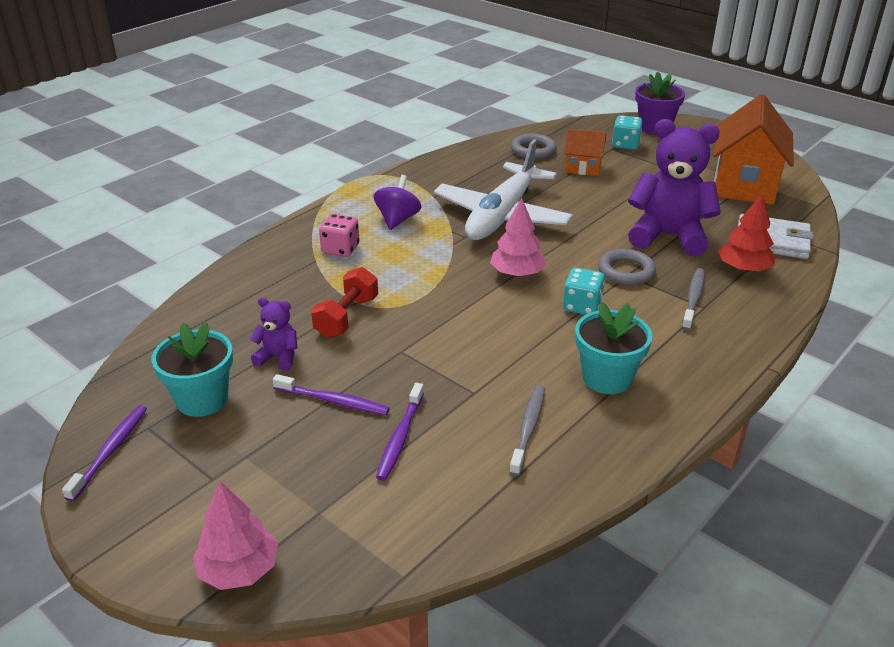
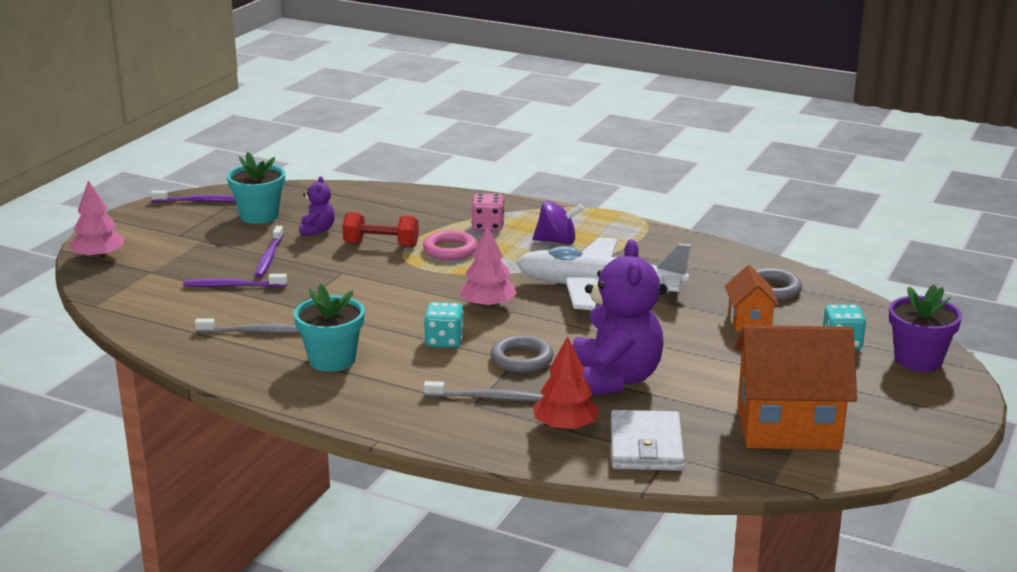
camera: 75 degrees right, 10 degrees down
(383, 277) = (450, 250): none -> pink ring

